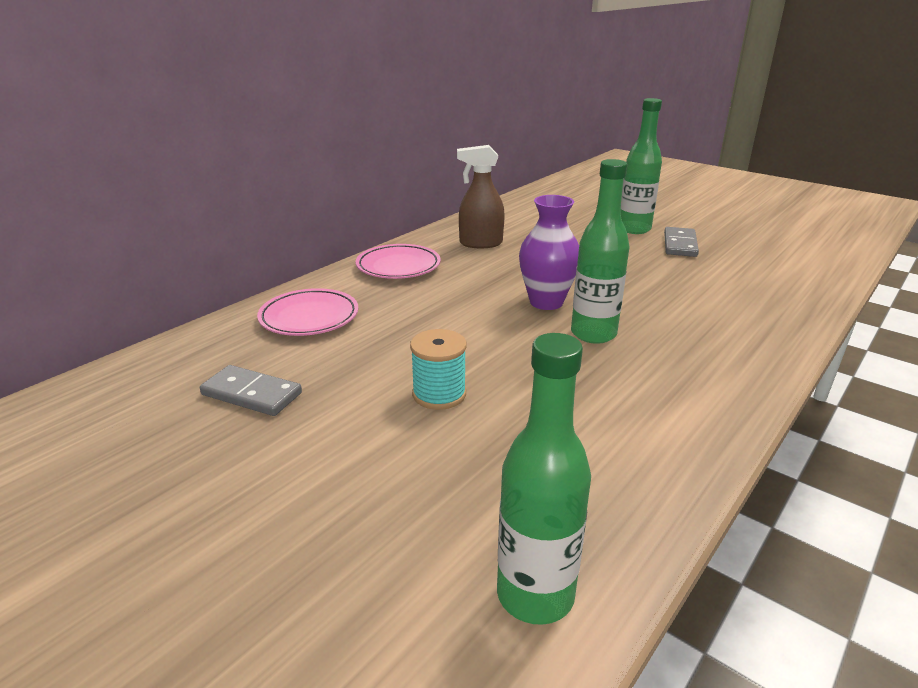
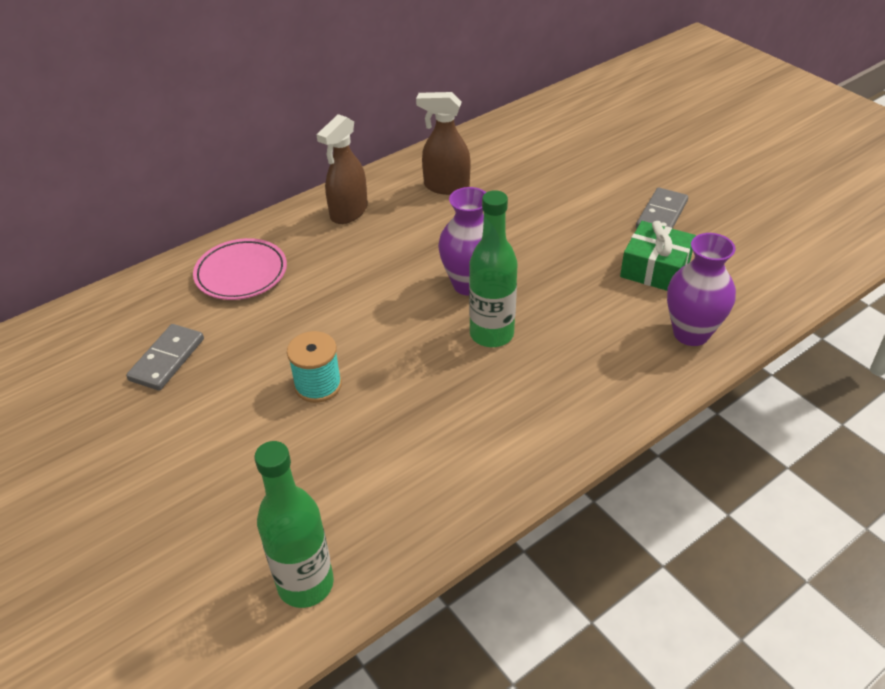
camera: 15 degrees right, 15 degrees up
(251, 394) = (167, 359): grey domino -> grey domino turned 75 degrees clockwise
(398, 266) = (348, 212): pink plate -> brown spray bottle
(634, 229) = (626, 182): green bottle -> none
(704, 276) = (655, 268): none -> green gift
(773, 313) = (691, 333): none -> purple vase

